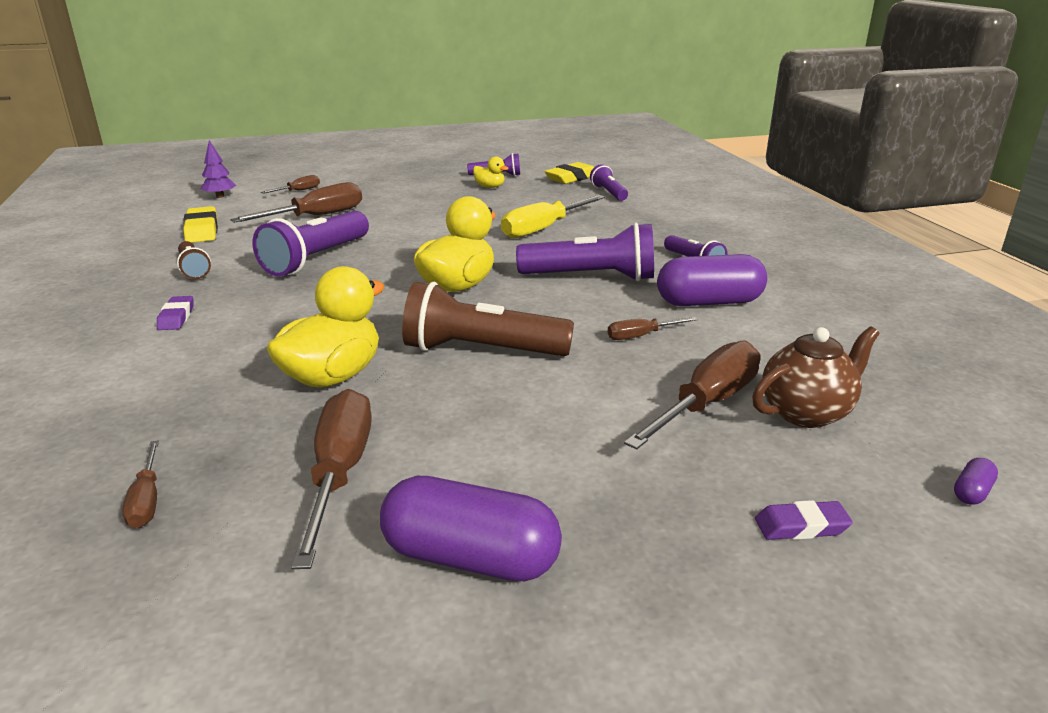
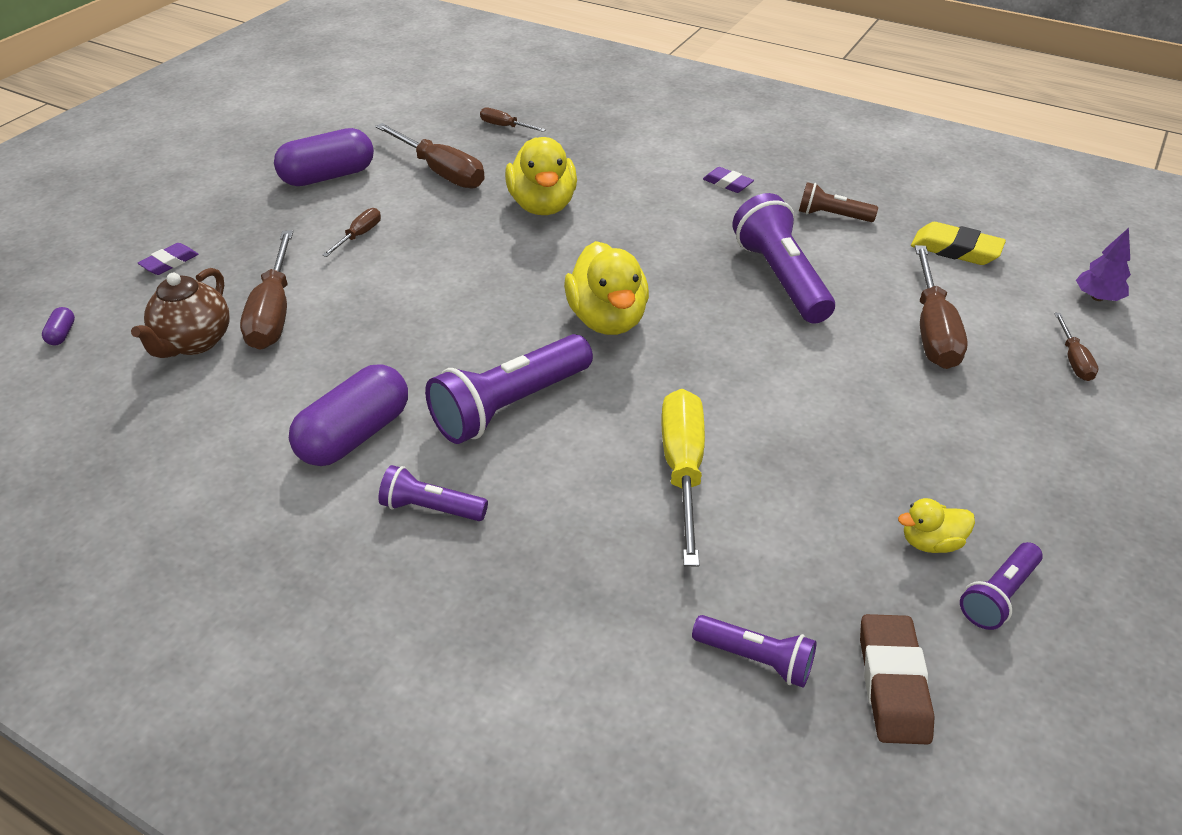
camera: 135 degrees right, 15 degrees up
(481, 351) = (483, 270): brown flashlight -> none
(571, 178) = (893, 683): yellow eraser -> brown eraser
(641, 336) = (379, 351): brown screwdriver -> brown screwdriver (359, 235)

